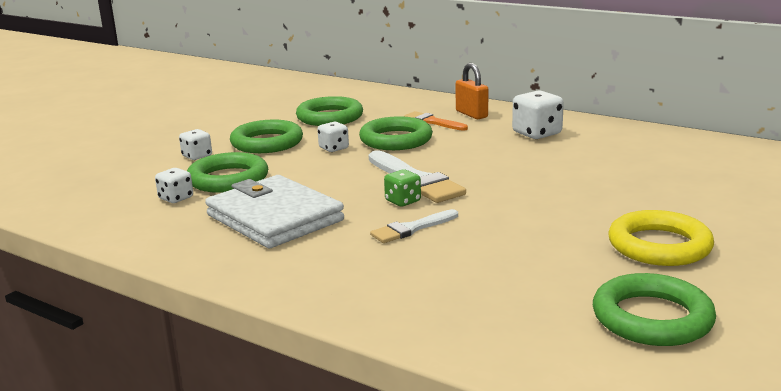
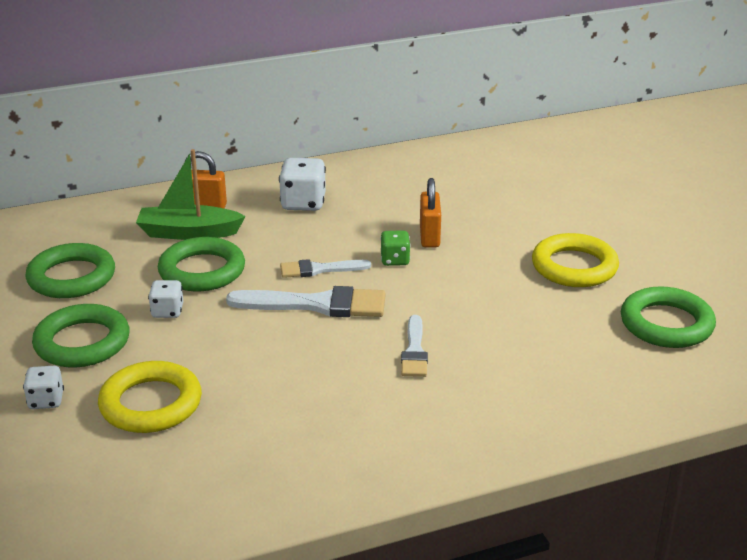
camera: 55 degrees left, 10 degrees up
(176, 198) = (153, 455): white dice -> none
(228, 179) = (151, 404): green ring -> yellow ring
(275, 218) = (293, 411): white wallet -> none
(403, 201) = (353, 330): green dice -> green dice (395, 260)
(433, 122) = (189, 233): orange brush -> green boat
(461, 166) = (319, 269): none -> white brush
(582, 181) = (429, 236): none -> orange padlock

